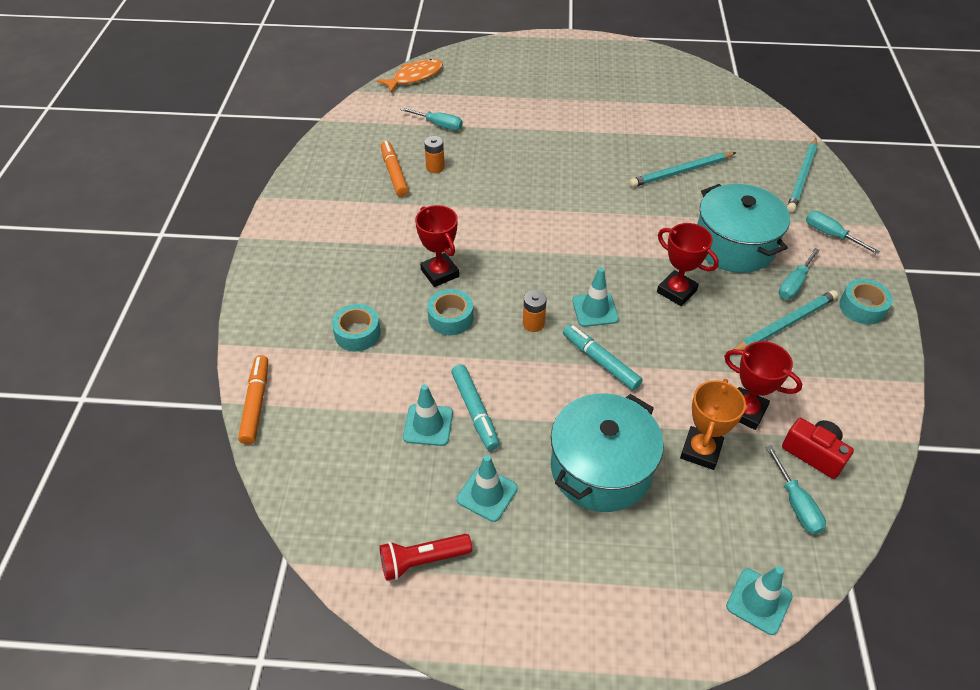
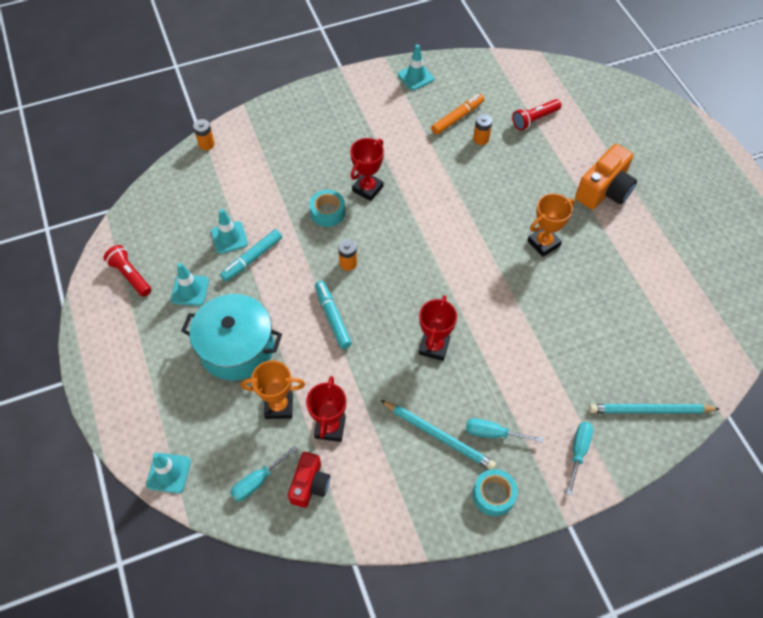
camera: 65 degrees right, 10 degrees up
(256, 403) = (206, 144): orange marker -> orange battery
(357, 333) = (287, 167): turquoise tape -> none
(414, 77) = (586, 78): orange fish -> none
(438, 125) = (534, 119): turquoise screwdriver -> red flashlight
(554, 115) = (604, 190): none -> orange camera
(591, 173) = (543, 243): none -> orange trophy
(595, 310) = (383, 297): turquoise traffic cone -> turquoise traffic cone (416, 77)
(600, 361) = (332, 317): turquoise marker -> turquoise marker turned 45 degrees counterclockwise
(681, 172) = (590, 308): turquoise pencil -> none
(734, 245) = (515, 375): turquoise pot -> none

